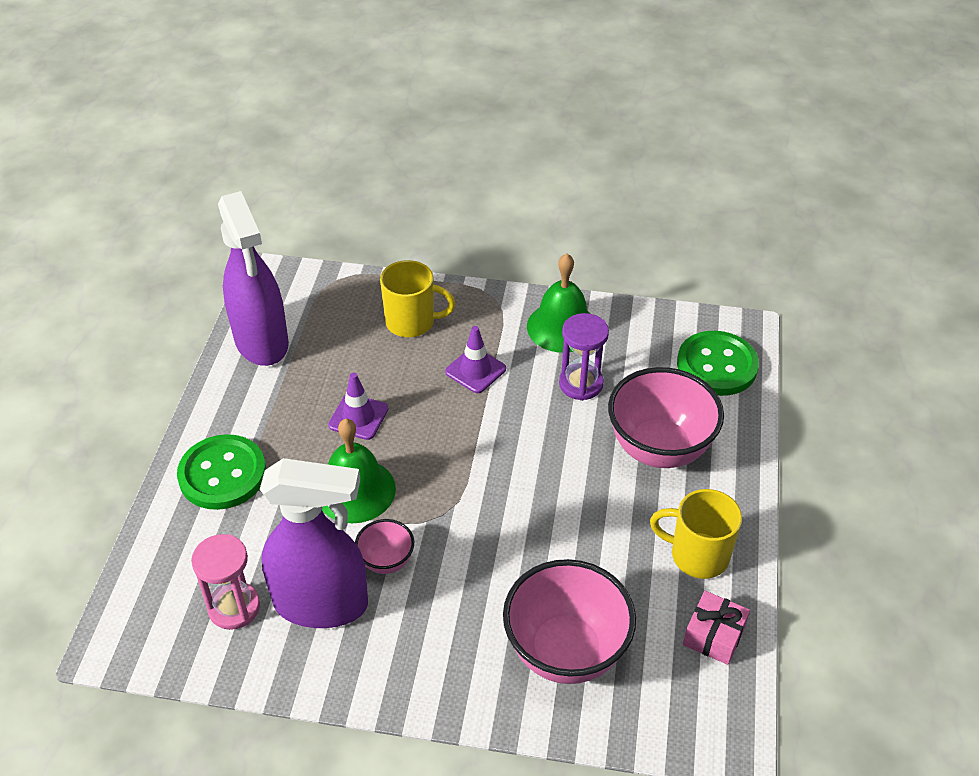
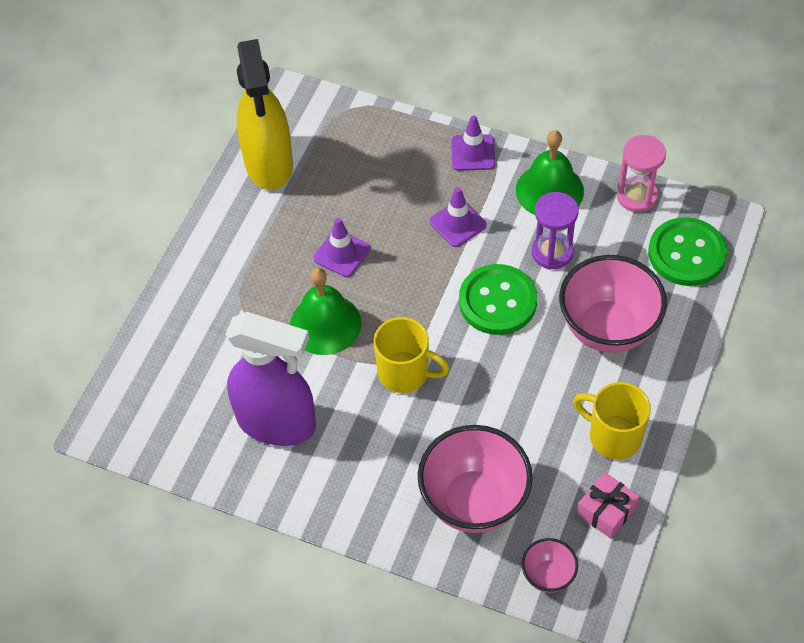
camera: 15 degrees right, 10 degrees up
(222, 474) = (213, 290): green button -> green button (497, 301)
(234, 607) = (204, 413): pink hourglass -> pink hourglass (636, 196)
(262, 342) = (269, 164): purple spray bottle -> yellow spray bottle
(386, 561) = (339, 394): pink bowl -> pink bowl (548, 576)
(412, 322) = (410, 164): yellow mug -> yellow mug (405, 373)
(474, 303) = (473, 153): none -> purple traffic cone

